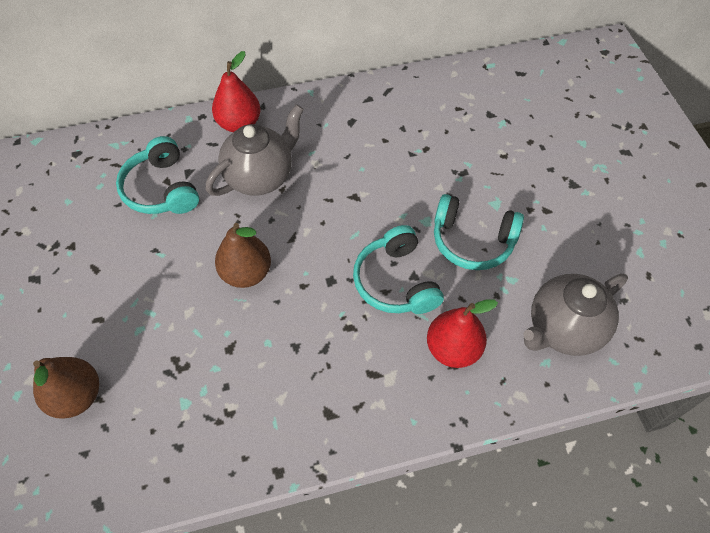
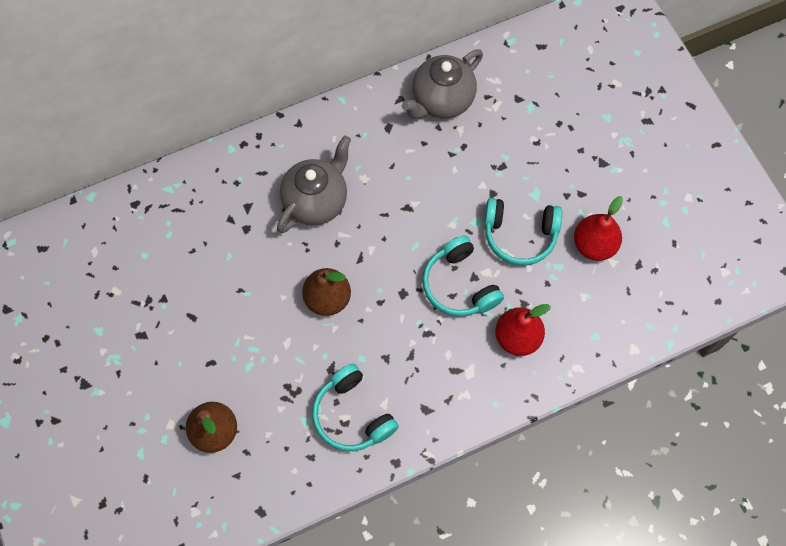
camera: 10 degrees left, 10 degrees up
(161, 189) = (228, 228): turquoise headphones -> turquoise headphones (352, 415)
(239, 124) = (282, 147): red pear -> red pear (594, 245)
(563, 329) = (606, 305): grey teapot -> grey teapot (441, 100)

